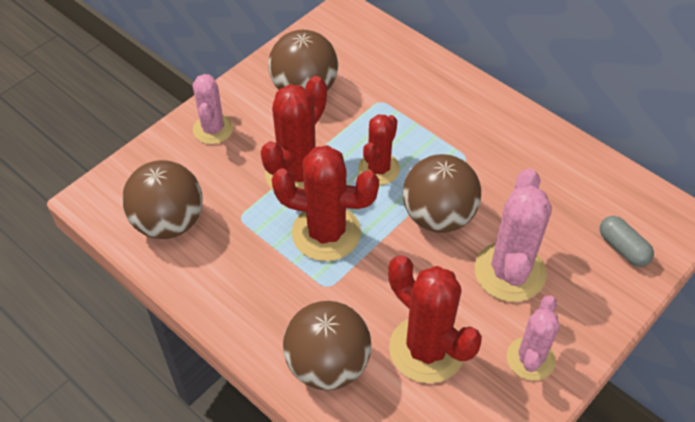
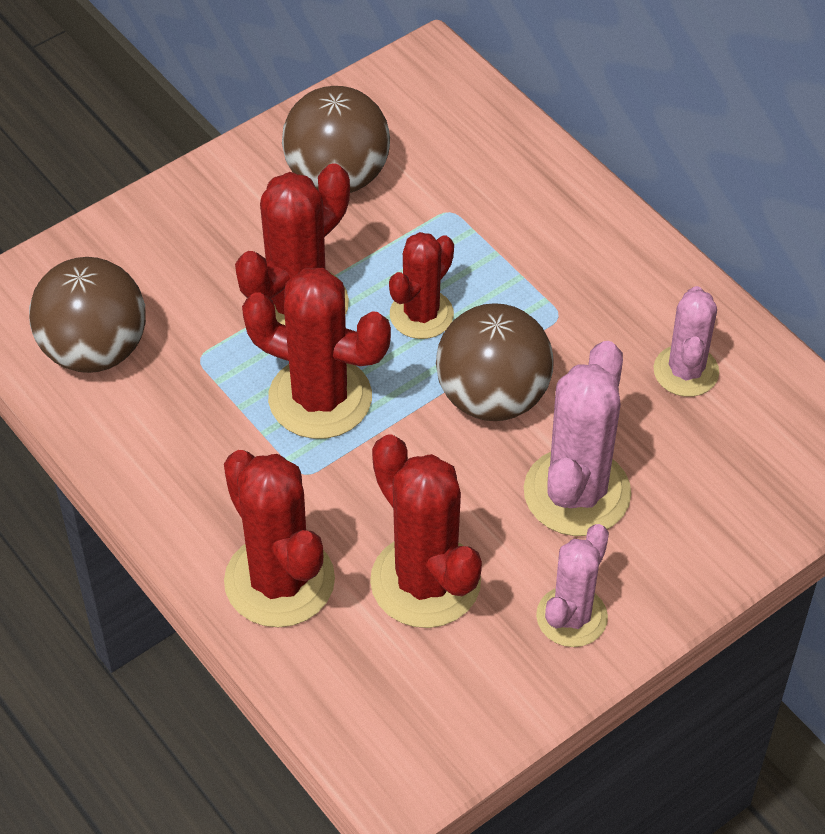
camera: 10 degrees right, 0 degrees up
(213, 129) = (185, 220): pink cactus -> pink cactus (686, 371)
(328, 365) = (279, 581): brown ball -> red cactus
(623, 248) = (758, 483): grey capsule -> none

